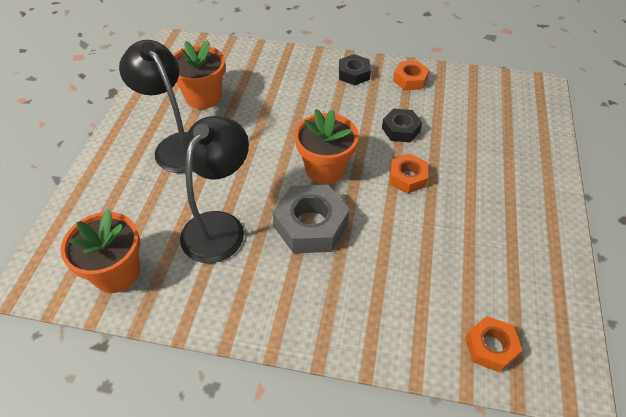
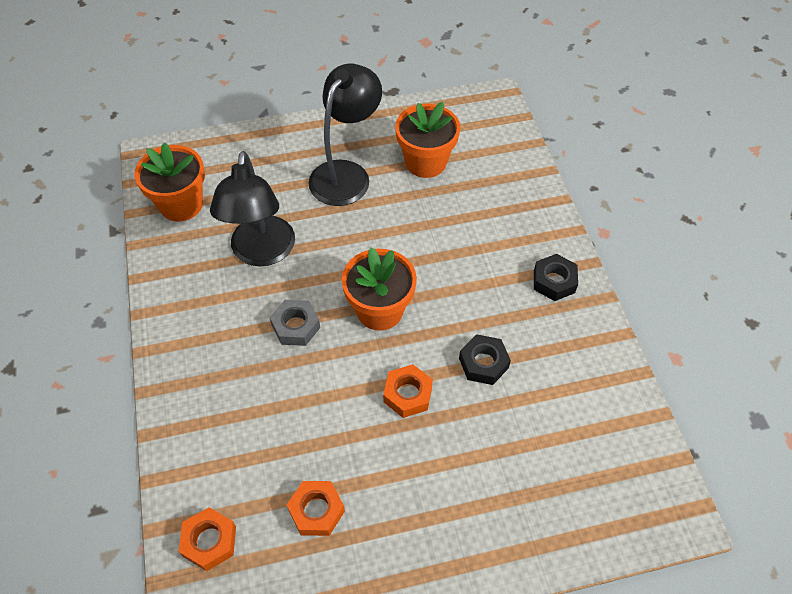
camera: 65 degrees right, 5 degrees up
(219, 226) = (262, 253): black lamp -> black lamp turned 90 degrees clockwise
(311, 225) = (295, 326): grey nut -> grey nut, size x0.60
(410, 80) = (583, 345): orange nut -> orange nut (316, 510)

